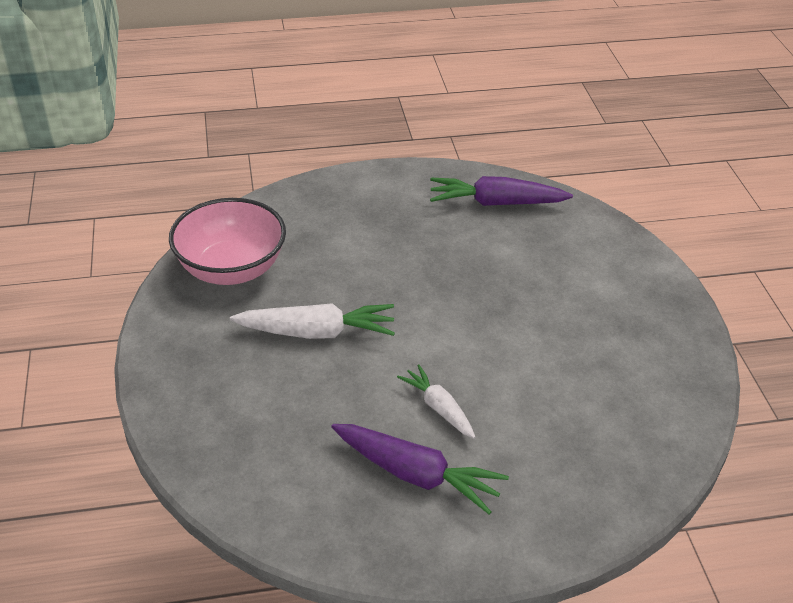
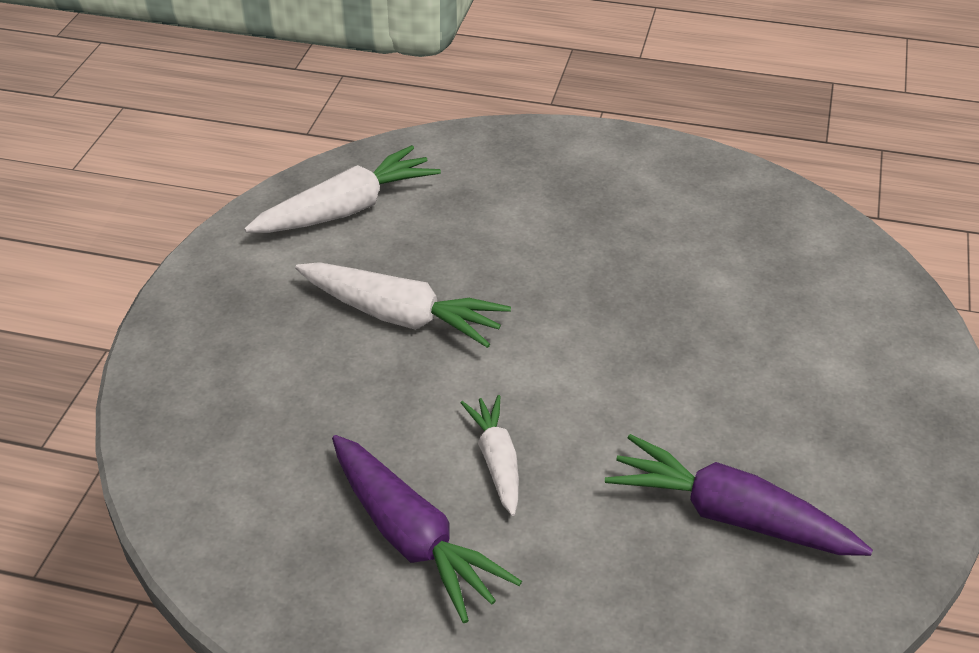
camera: 25 degrees right, 0 degrees up
(231, 269) = (346, 210): pink bowl -> white carrot
(496, 203) = (747, 215): purple carrot -> purple carrot (731, 516)

